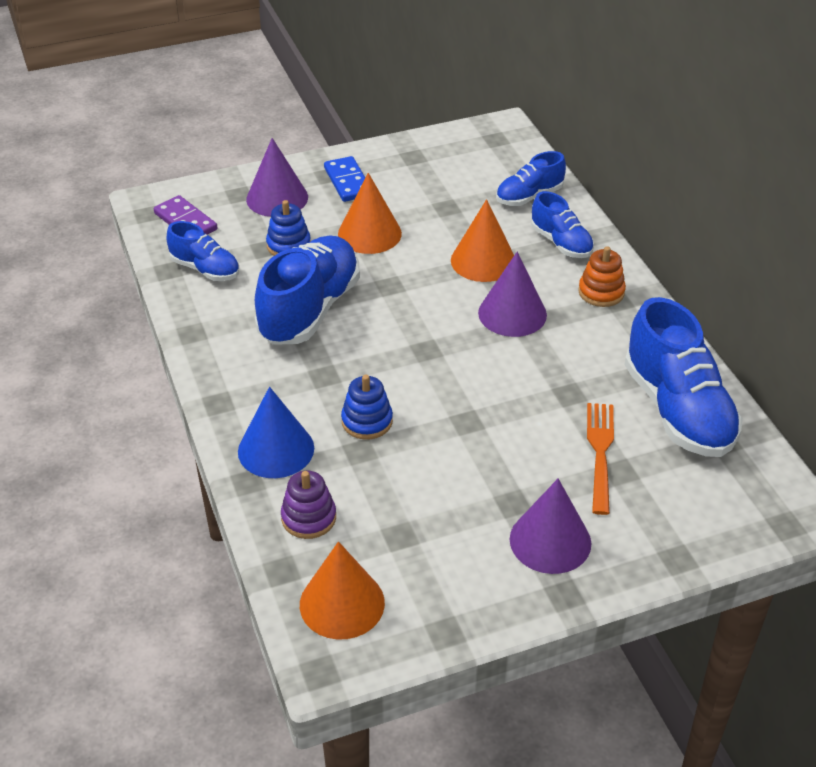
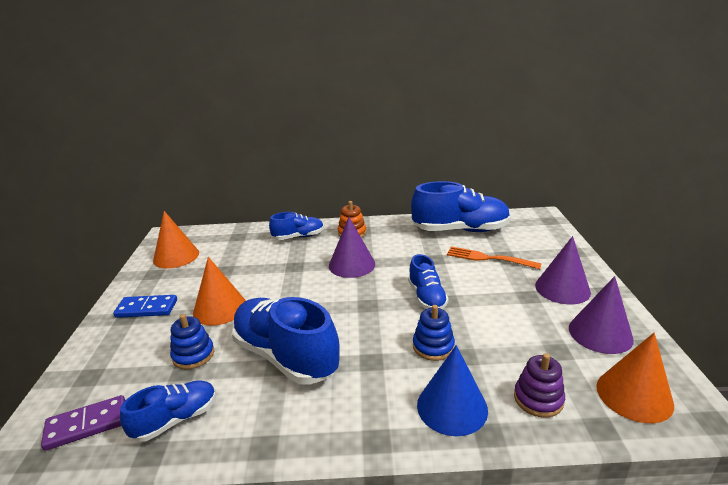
camera: 70 degrees left, 15 degrees down
(277, 198) = (123, 352): purple cone -> purple cone (600, 333)
(483, 261) = (292, 266): orange cone -> orange cone (176, 256)
(529, 196) = (245, 239): blue shoe -> blue shoe (427, 297)

